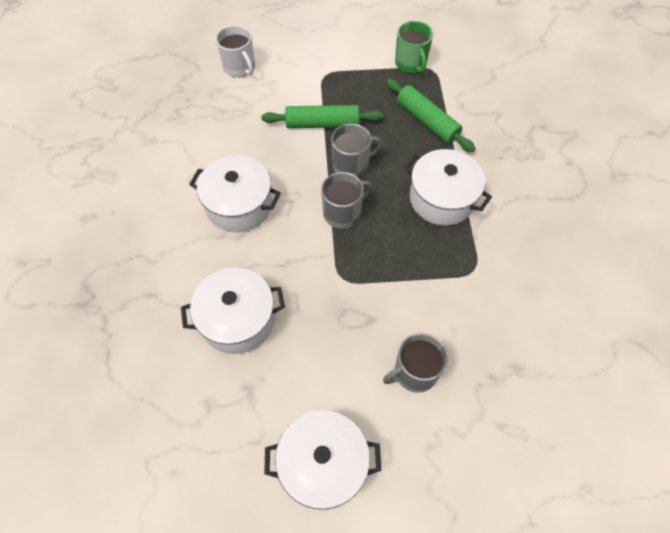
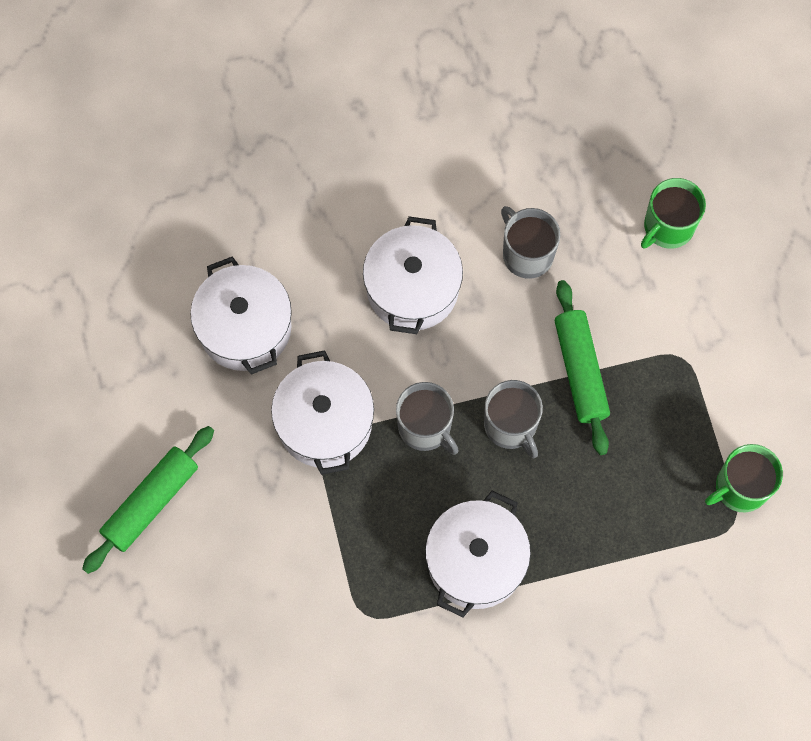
camera: 80 degrees right, 10 degrees up
(239, 67) = (667, 227): white mug -> green mug
(323, 464) = (86, 461): white pot -> white pot (324, 423)
(414, 372) = (208, 550): grey mug -> grey mug (527, 254)
(427, 121) = (619, 526): green rolling pin -> green rolling pin (151, 502)

